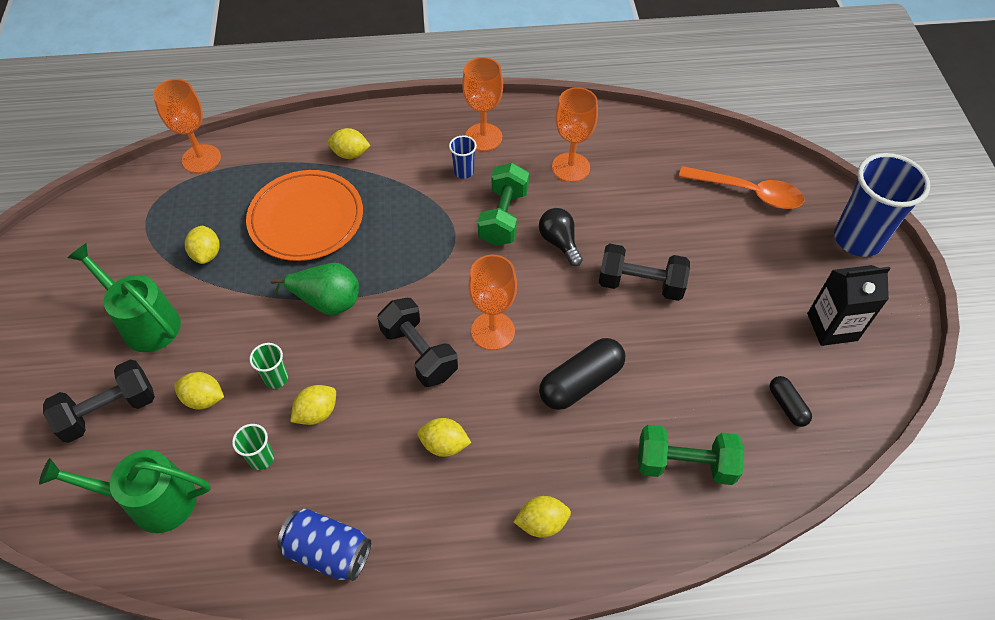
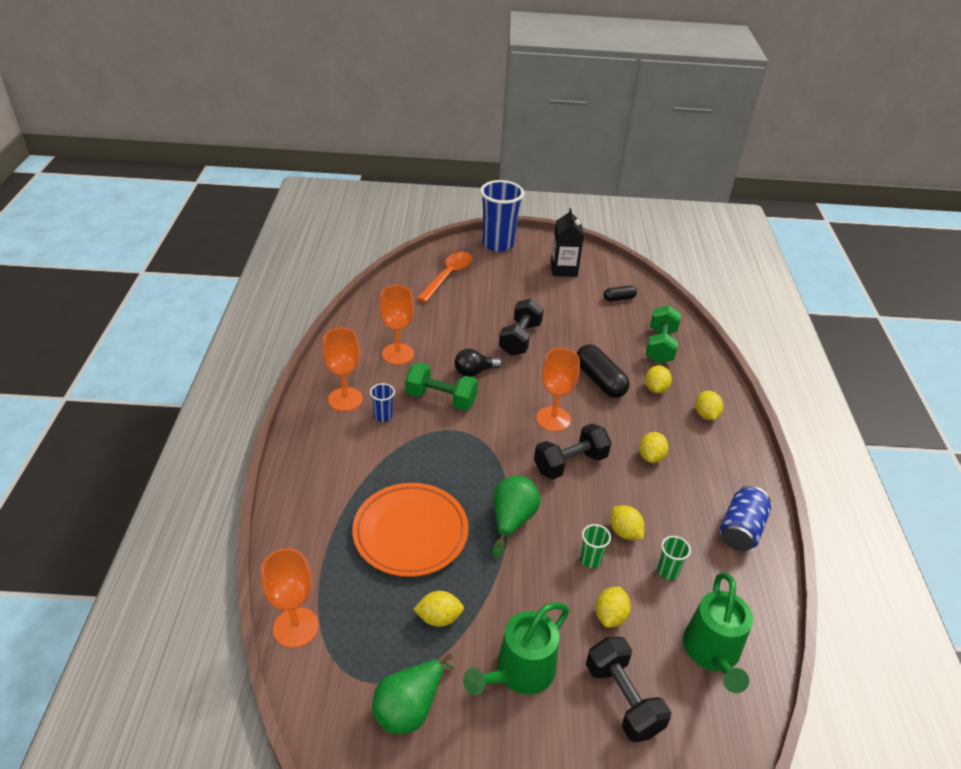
camera: 85 degrees left, 15 degrees down
(119, 246) = (410, 708): none -> green pear
(350, 154) = (334, 493): yellow lemon -> yellow lemon (655, 388)

